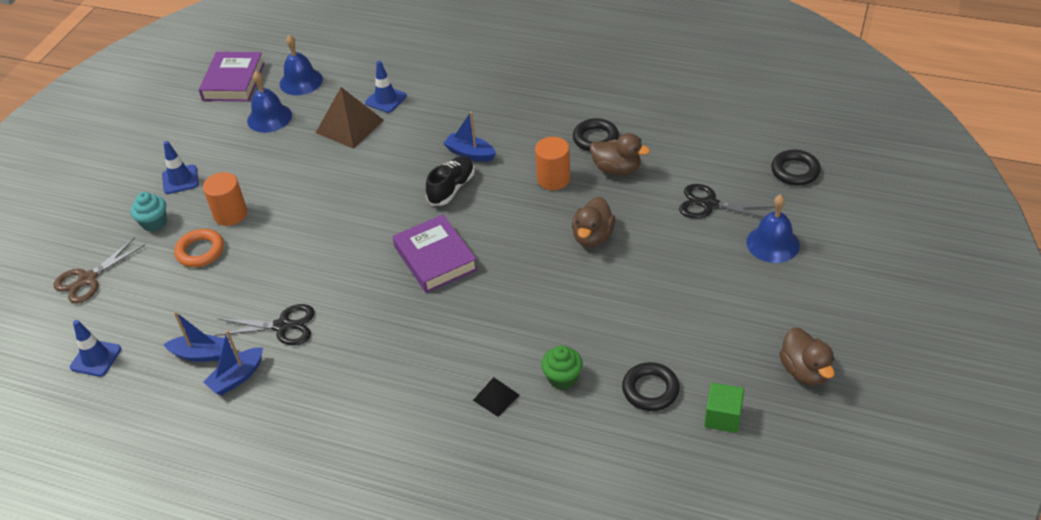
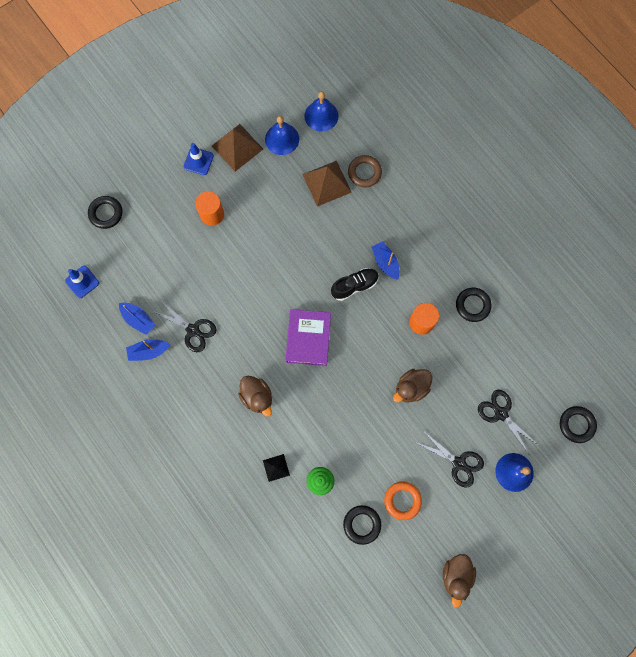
camera: 30 degrees right, 30 degrees up
(88, 279) = (106, 213): brown scissors -> black ring
(154, 223) = (165, 190): turquoise cupcake -> none
(200, 251) = (179, 235): orange ring -> orange ring (402, 500)
(220, 147) = (237, 147): none -> brown pyramid
(234, 81) = (279, 86): purple book -> none
(386, 99) = (364, 172): blue traffic cone -> brown ring
(617, 169) = (466, 342): brown duck -> brown duck (257, 397)
(706, 270) = (459, 463): none -> black scissors
(723, 417) = (387, 571): green cube -> none

